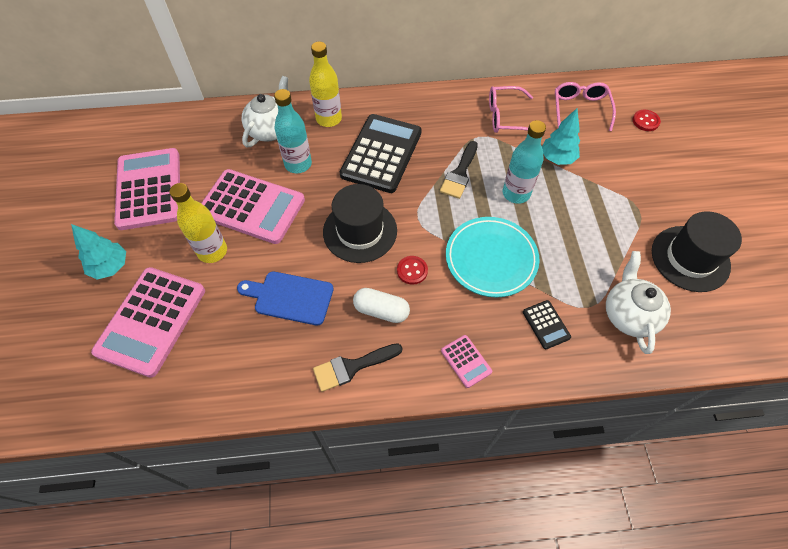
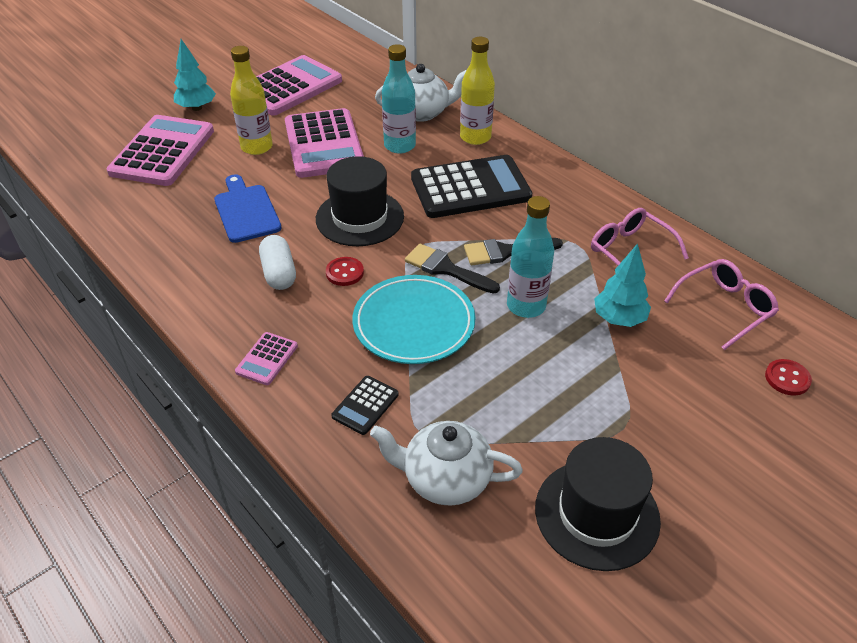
camera: 55 degrees right, 15 degrees down
(151, 321) = (162, 151): pink calculator -> pink calculator turned 120 degrees clockwise
(352, 367) = (201, 282): black brush -> black brush (446, 269)
(629, 314) = (445, 479): white teapot -> white teapot turned 135 degrees counterclockwise

